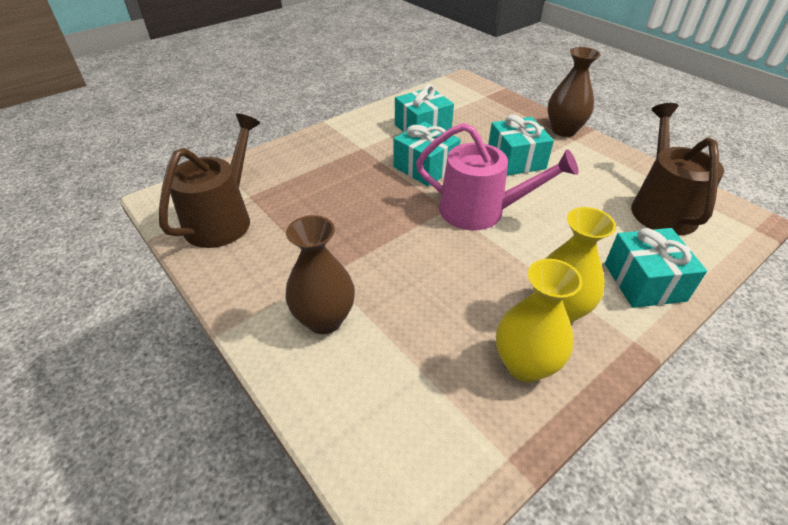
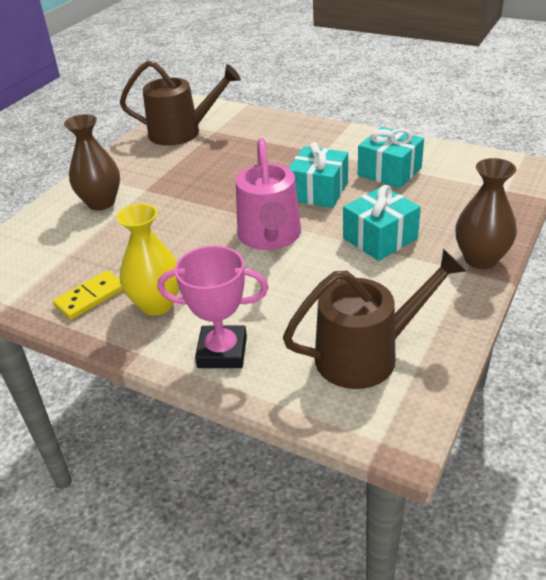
camera: 70 degrees right, 5 degrees down
(525, 365) = (90, 297): yellow vase -> yellow domino
(644, 282) = (222, 352): turquoise gift -> pink trophy

